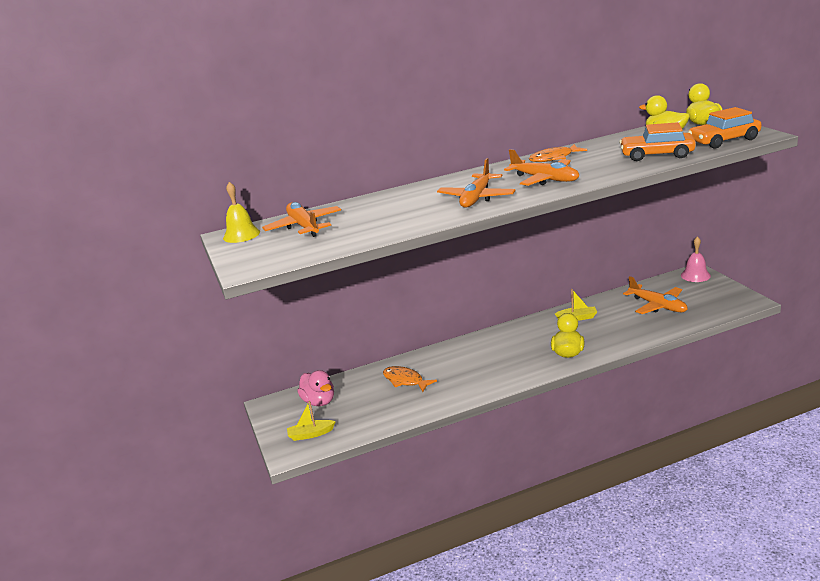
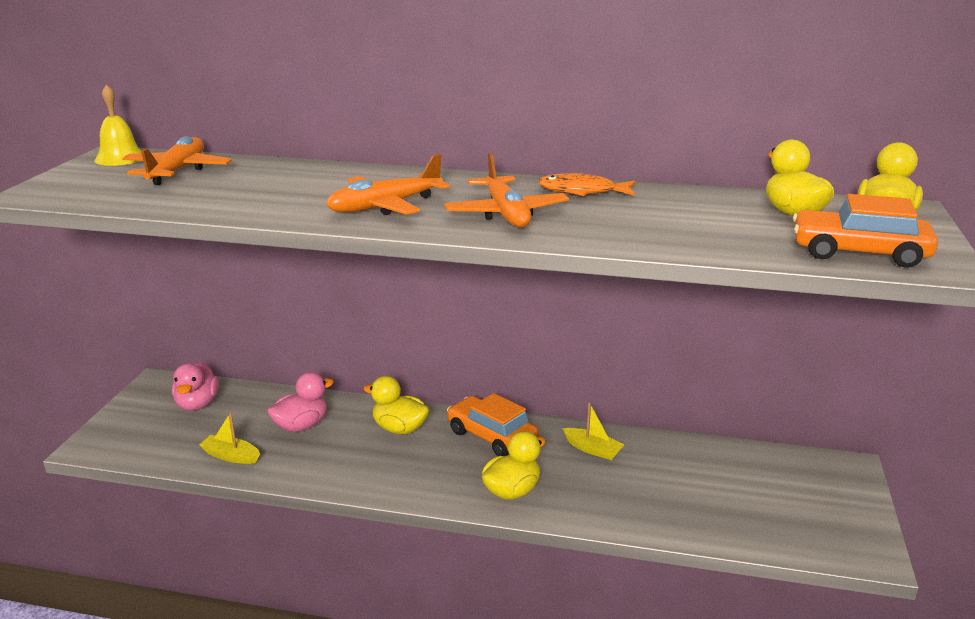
camera: 30 degrees right, 0 degrees up
(311, 434) = (136, 436): yellow boat -> yellow boat (231, 456)
(405, 380) = (301, 426): orange fish -> pink duck
(464, 355) = (399, 429): none -> yellow duck
(657, 155) = (715, 236): orange car -> orange car (492, 436)
(658, 306) = (721, 488): orange plane -> none
(695, 275) = (841, 471): pink bell -> none

